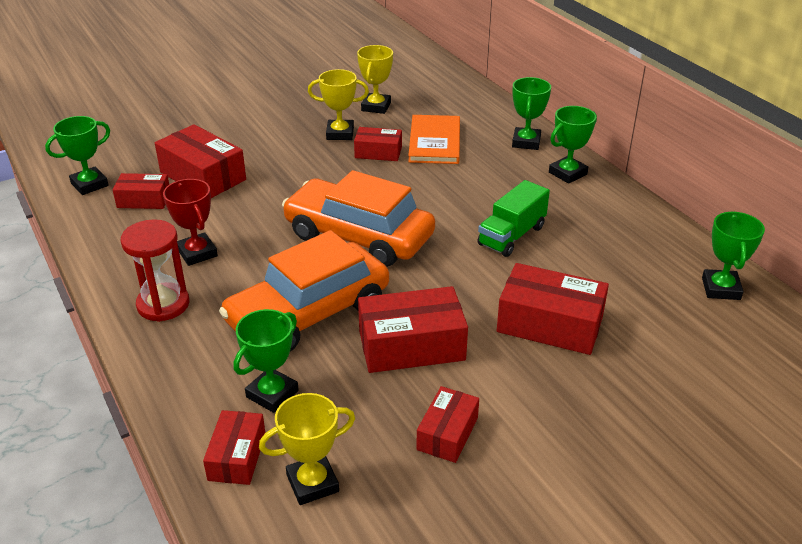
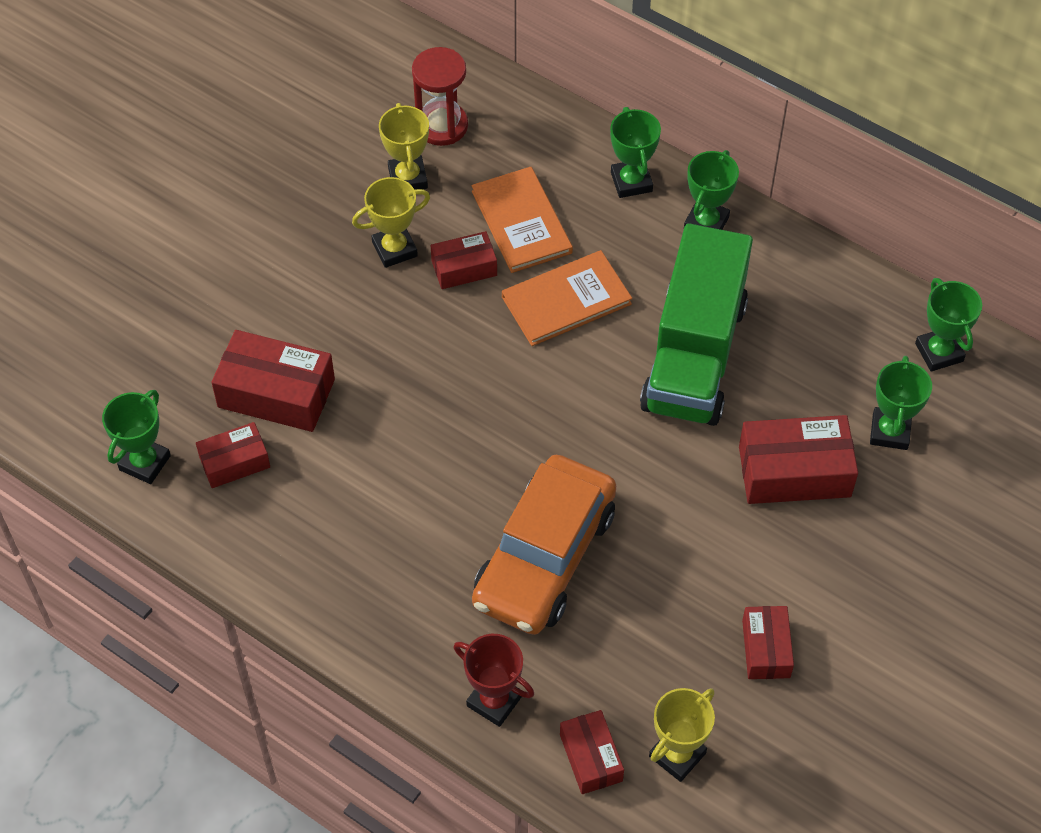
camera: 25 degrees left, 20 degrees up
(163, 304) = (382, 609): red hourglass -> red hourglass (442, 126)
(197, 253) = (363, 521): red trophy -> red trophy (494, 701)
(272, 394) = (575, 674): green trophy -> green trophy (890, 431)
(359, 236) = (528, 421): orange car -> none
(411, 345) = (674, 556): red box -> none
(436, 184) = (566, 300): none -> orange book
(512, 236) = (694, 355): green truck -> green truck, size x1.87

